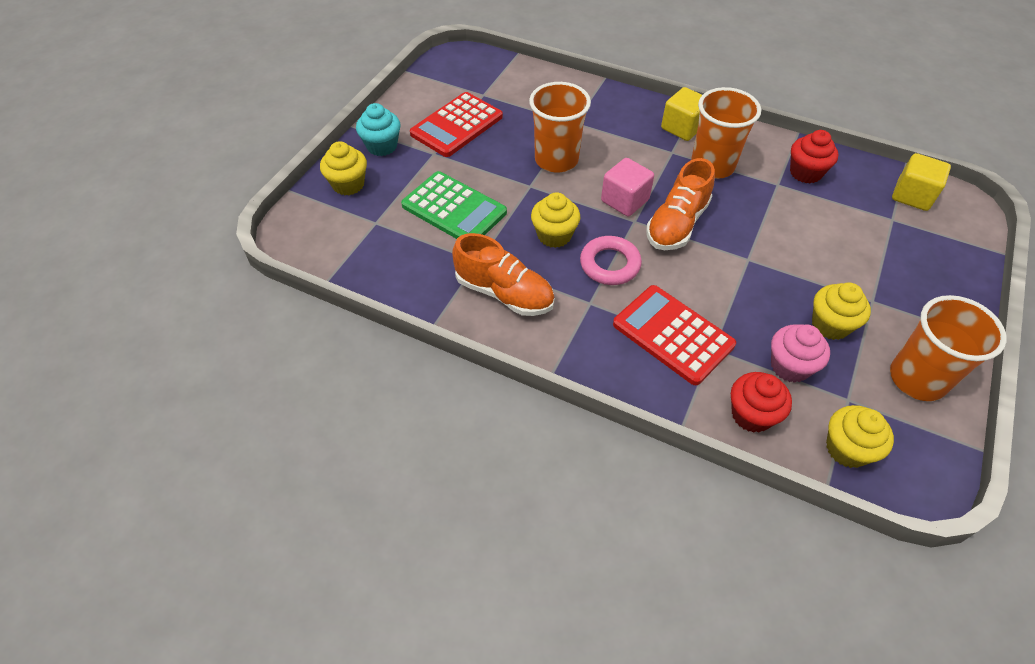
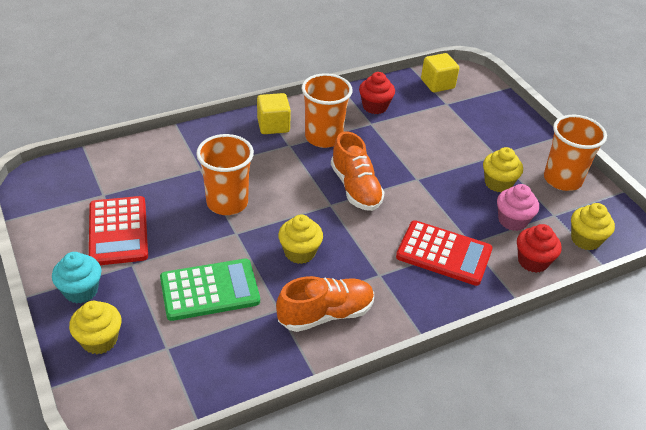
camera: 55 degrees left, 10 degrees down
(610, 264) = (356, 242): pink ring -> none
(624, 200) = (307, 197): pink cube -> none
(673, 335) = (444, 253): red calculator -> red calculator turned 150 degrees counterclockwise

